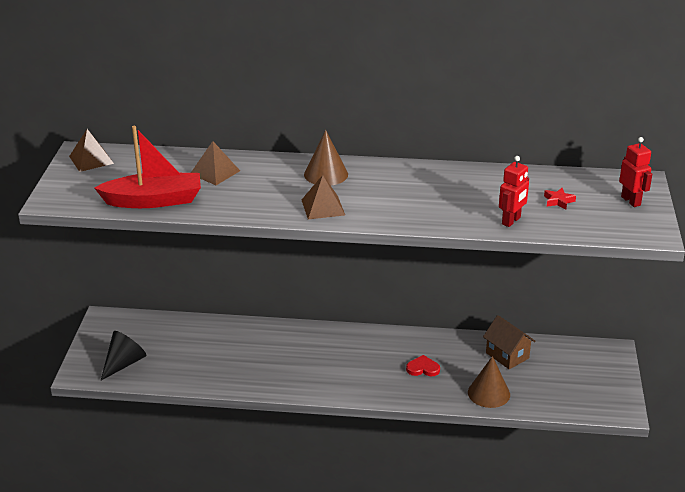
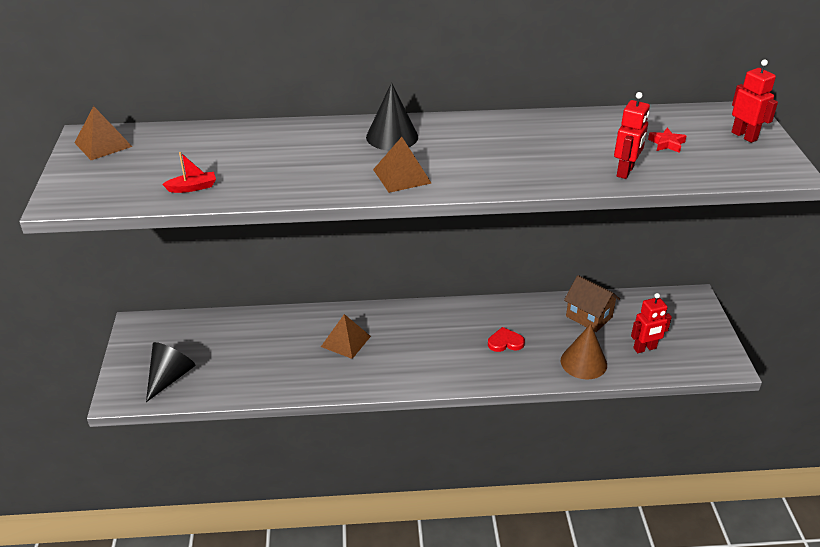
camera: 10 degrees left, 5 degrees up
(153, 200) = (192, 187): red boat -> red boat, size x0.40
(215, 172) = (259, 146): brown pyramid -> brown pyramid (346, 341)
(326, 174) = (392, 137): brown cone -> black cone
(550, 388) = (645, 348): none -> red robot

